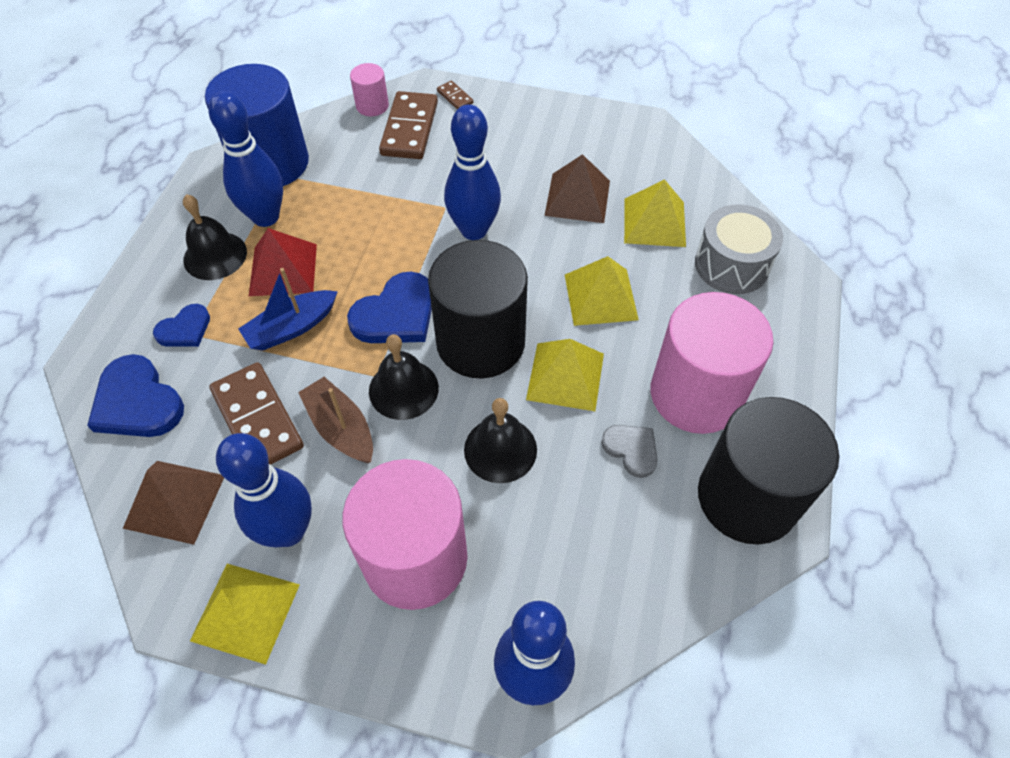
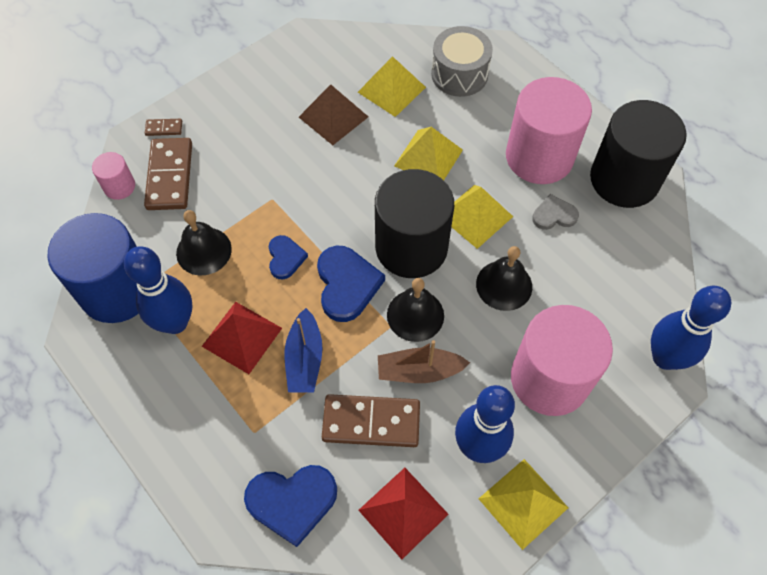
camera: 55 degrees left, 5 degrees up
(174, 501) = (403, 512): brown pyramid -> red pyramid
(185, 329) = (245, 435): blue heart -> blue heart (285, 258)
(215, 255) = (185, 379): black bell -> black bell (204, 251)
(409, 129) = (169, 176): brown domino -> brown domino turned 45 degrees clockwise
(474, 230) = (309, 194): blue bowling pin -> none

